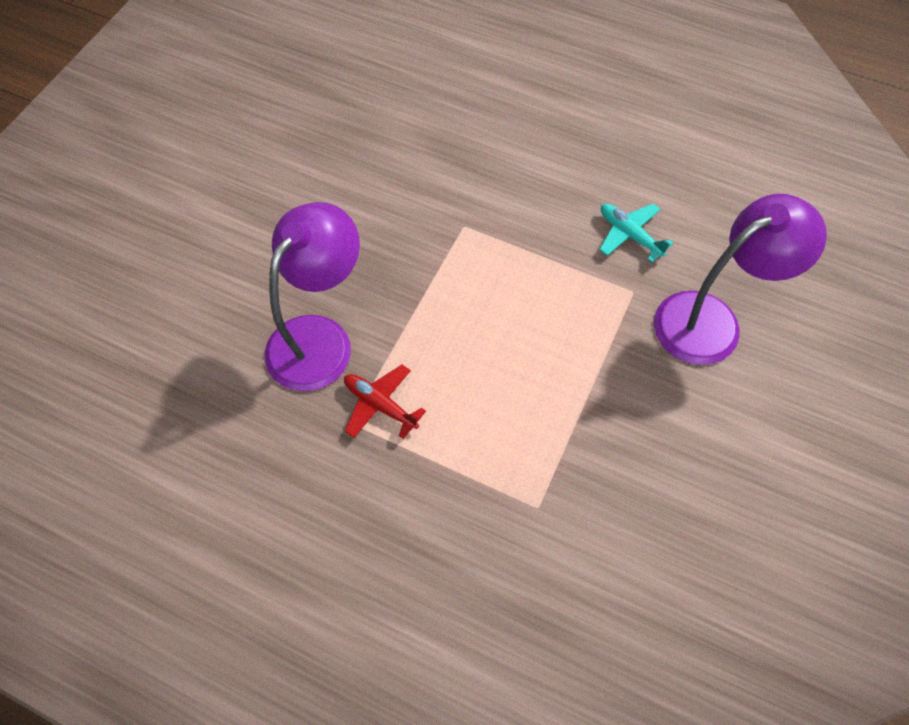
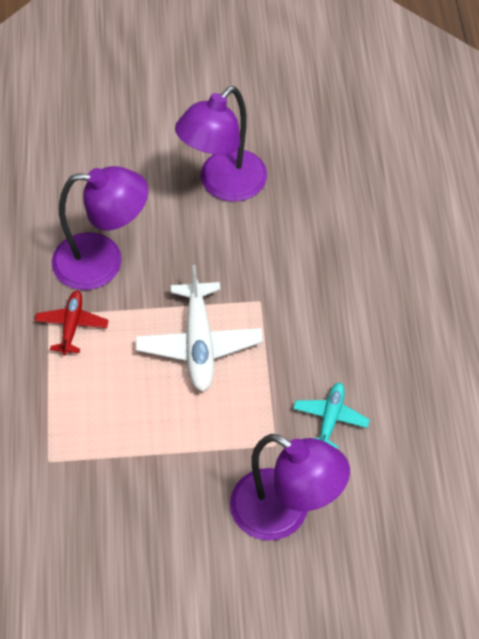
camera: 60 degrees right, 5 degrees down
(306, 190) = (223, 185): none -> purple lamp
(480, 299) = (199, 344): none -> white plane

